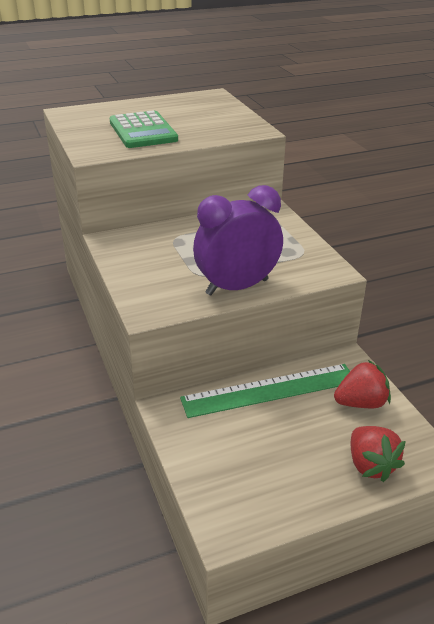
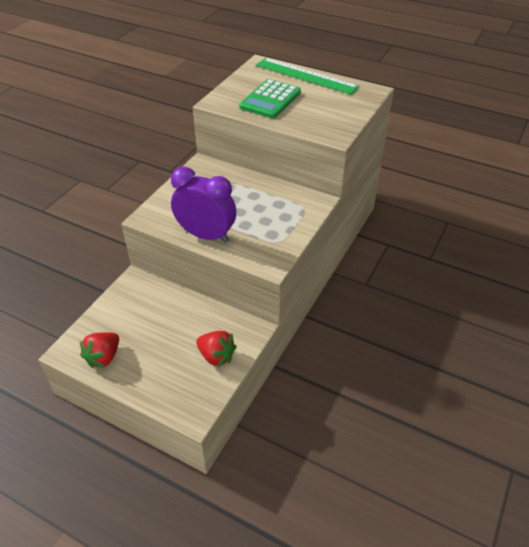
camera: 50 degrees right, 10 degrees up
(269, 390) = (188, 310): green ruler -> green ruler (306, 76)
(370, 465) = (163, 386): red strawberry -> red strawberry (103, 357)

